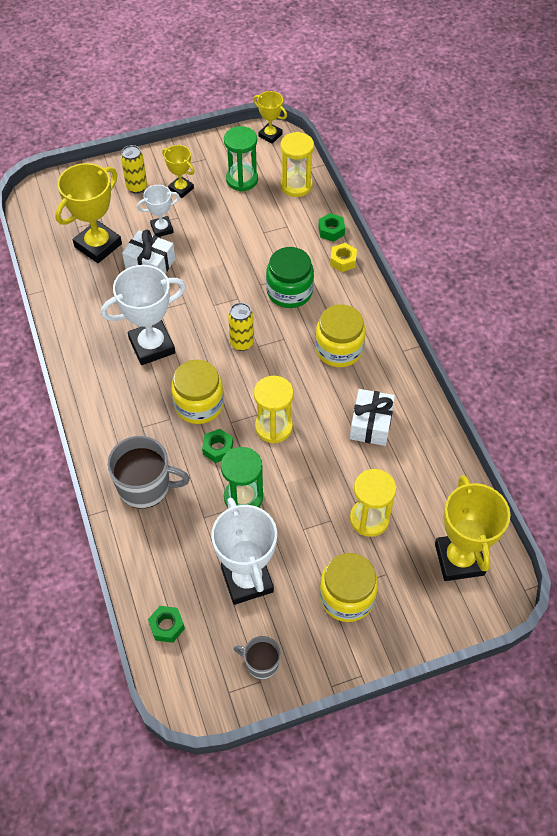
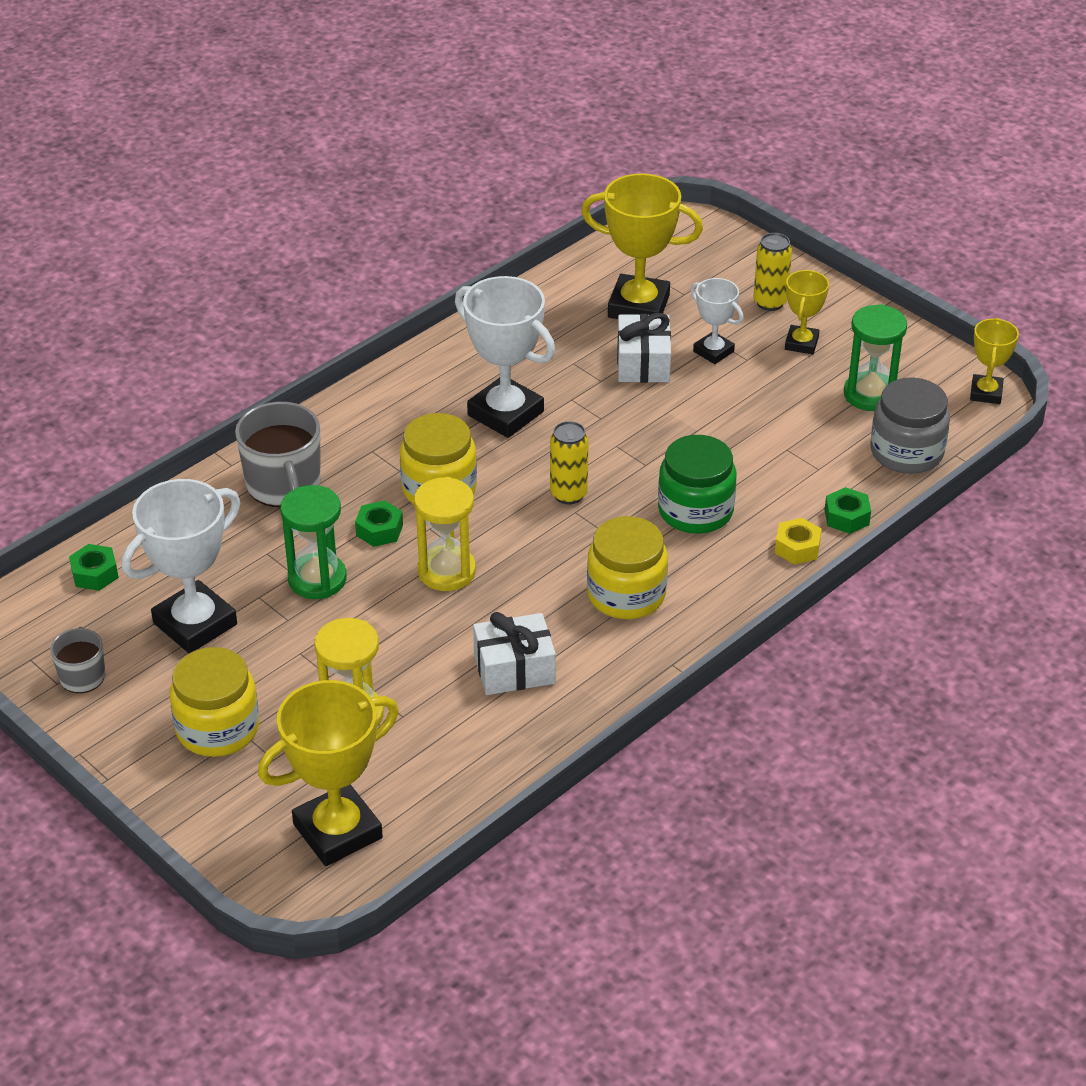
camera: 65 degrees right, 15 degrees down
(296, 185) = (906, 452): yellow hourglass -> grey jar

